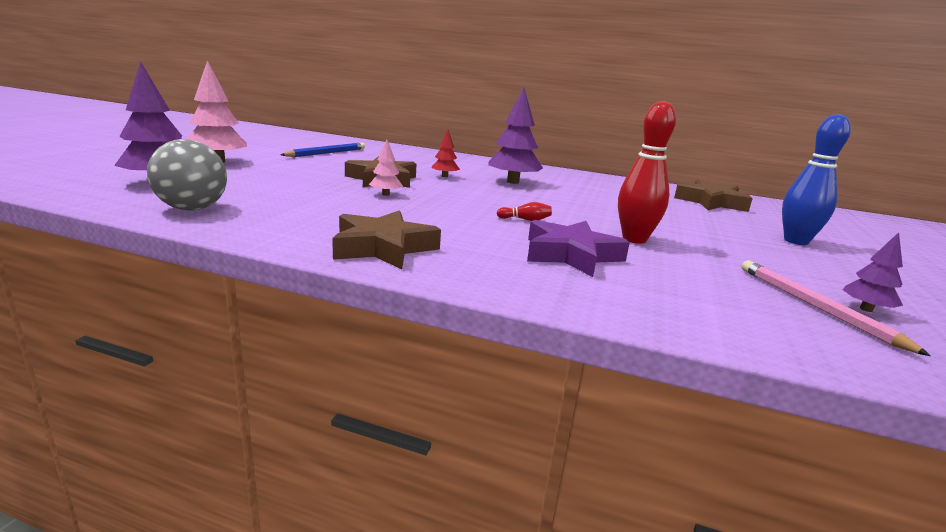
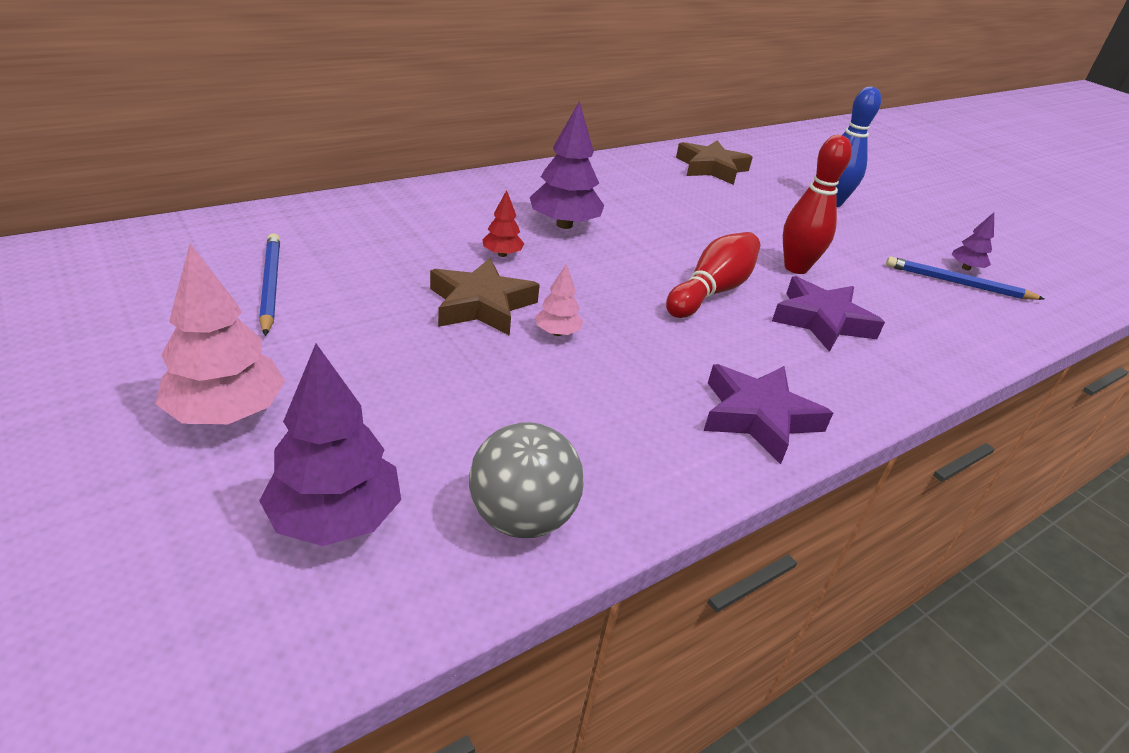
camera: 55 degrees left, 15 degrees up
(383, 247) = (758, 417): brown star -> purple star
(525, 220) = (711, 291): red bowling pin -> red bowling pin, size x2.32
(815, 307) = (958, 283): pink pencil -> blue pencil

